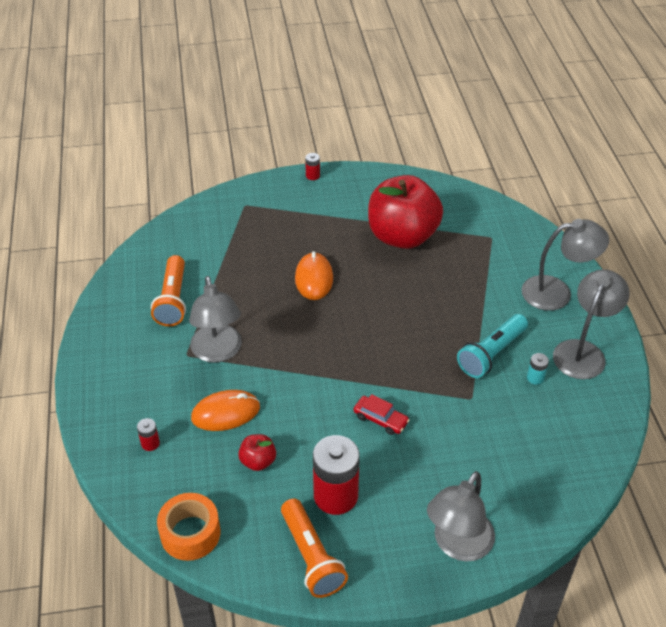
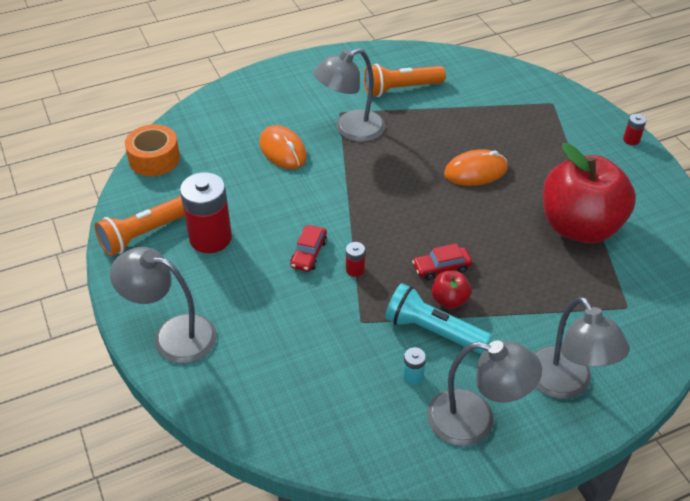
camera: 75 degrees right, 0 degrees up
(150, 443) = (237, 116): red battery -> red battery (355, 270)
(258, 461) = (235, 181): red apple -> red apple (449, 300)
(423, 331) = (441, 267): none -> red car

